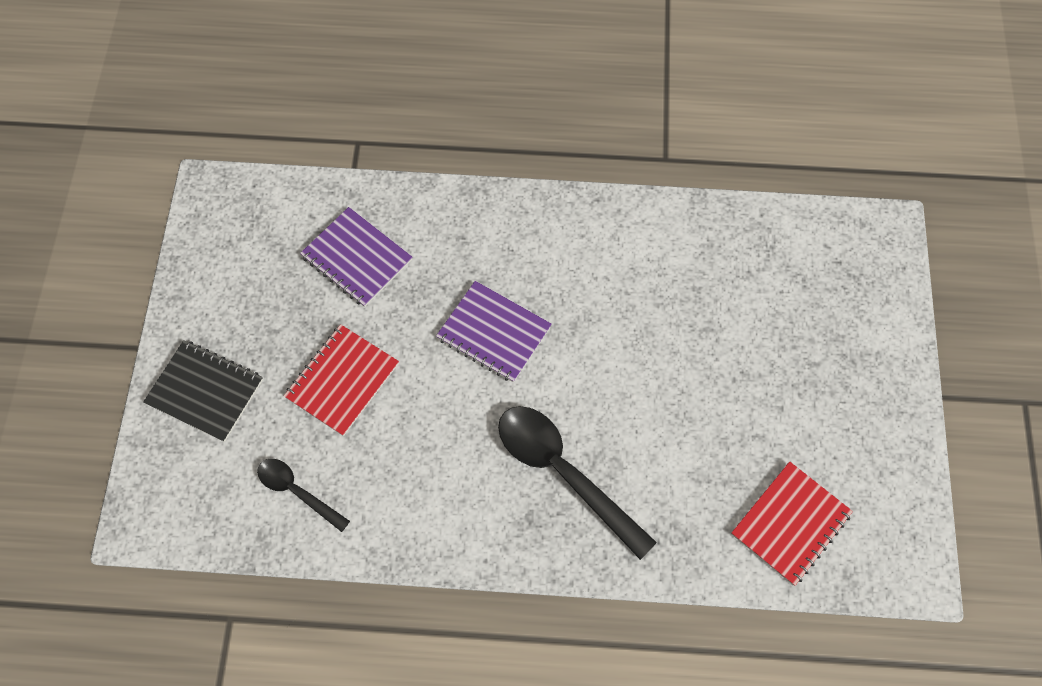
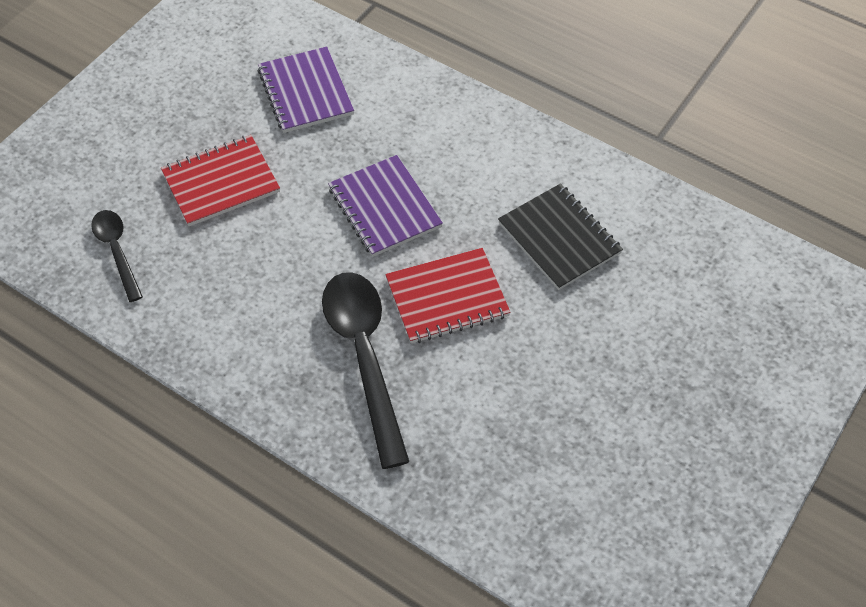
camera: 30 degrees right, 10 degrees down
(205, 392) = (100, 136): black notebook -> black notebook (559, 238)
(790, 524) = (559, 519): red notebook -> red notebook (447, 297)

